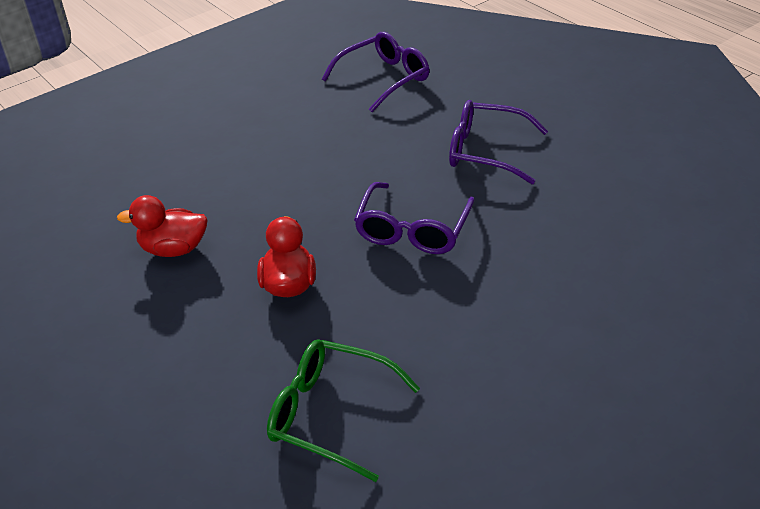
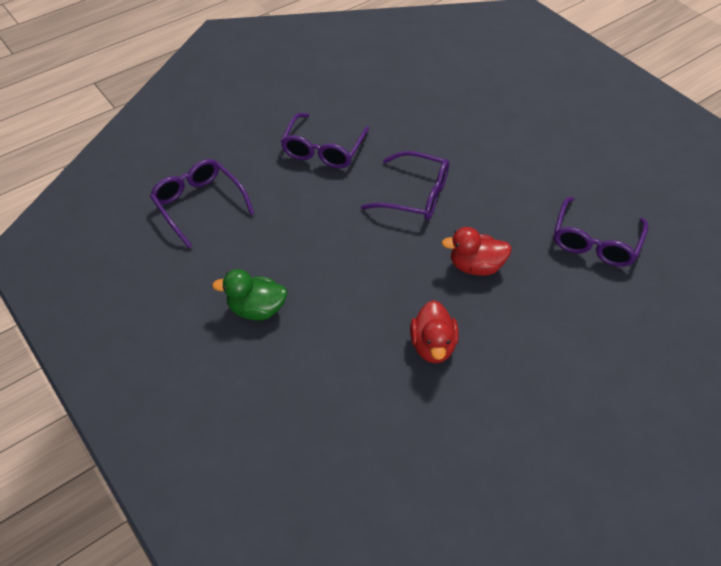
camera: 90 degrees left, 10 degrees up
(241, 128) = (256, 309): none -> green duck
(330, 414) = (595, 242): green glasses -> purple glasses

